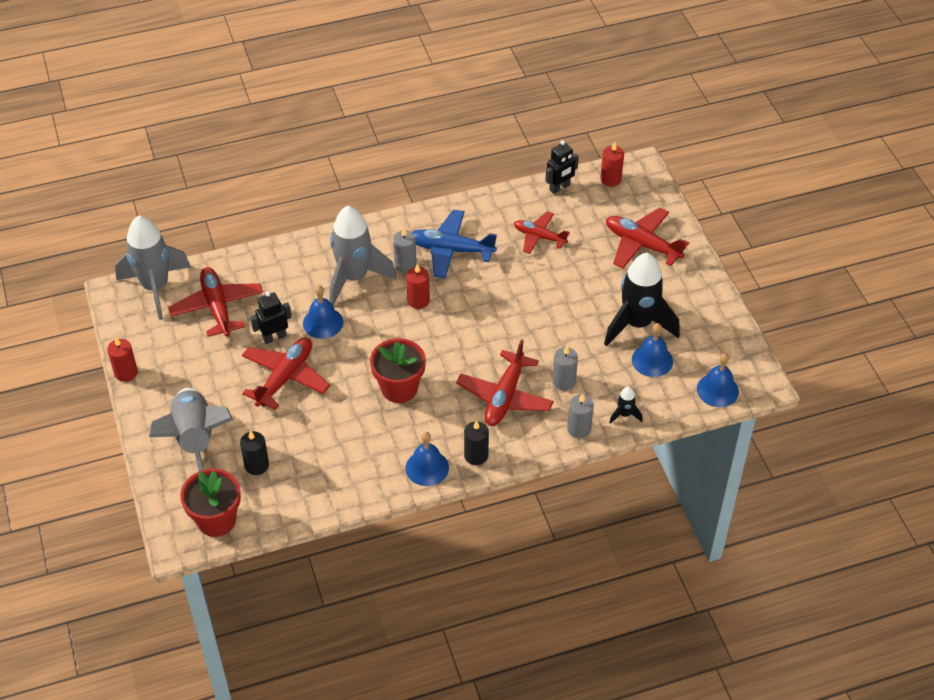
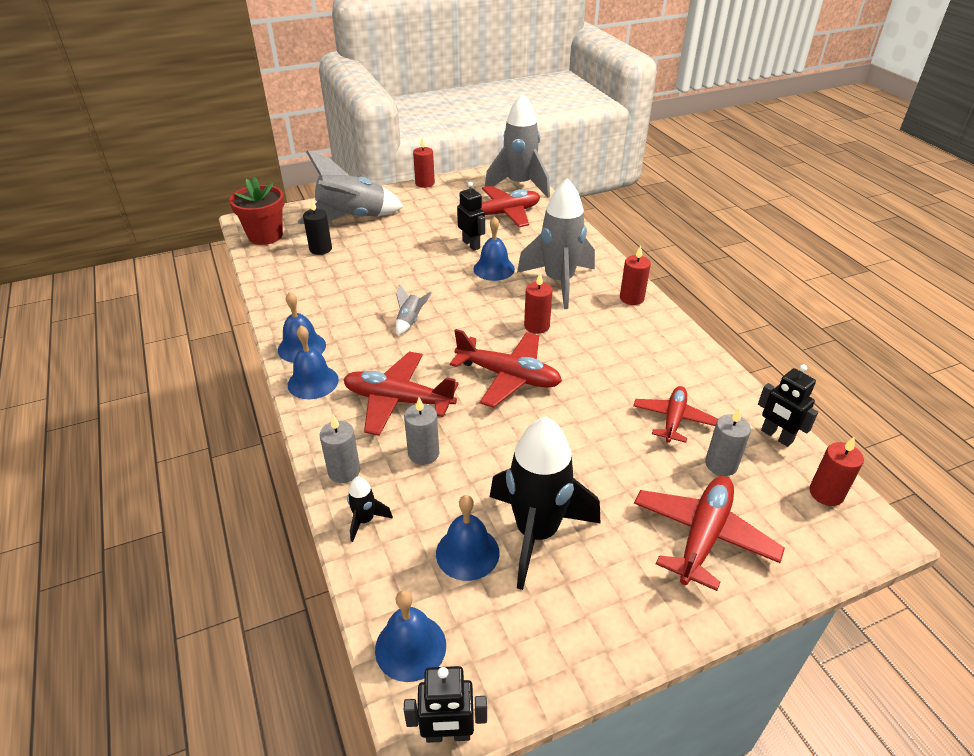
camera: 85 degrees right, 10 degrees down
(285, 378) = (422, 254): red plane -> red plane (508, 376)
(387, 232) = (631, 298): none -> red candle
(399, 388) = (410, 321): red flower pot -> grey rocket
(405, 264) = (588, 313): grey candle -> grey candle (721, 464)
(451, 250) = (622, 345): blue plane -> none
(476, 455) = (313, 382): black candle -> blue bell
(767, 374) = (448, 734): none -> black robot

